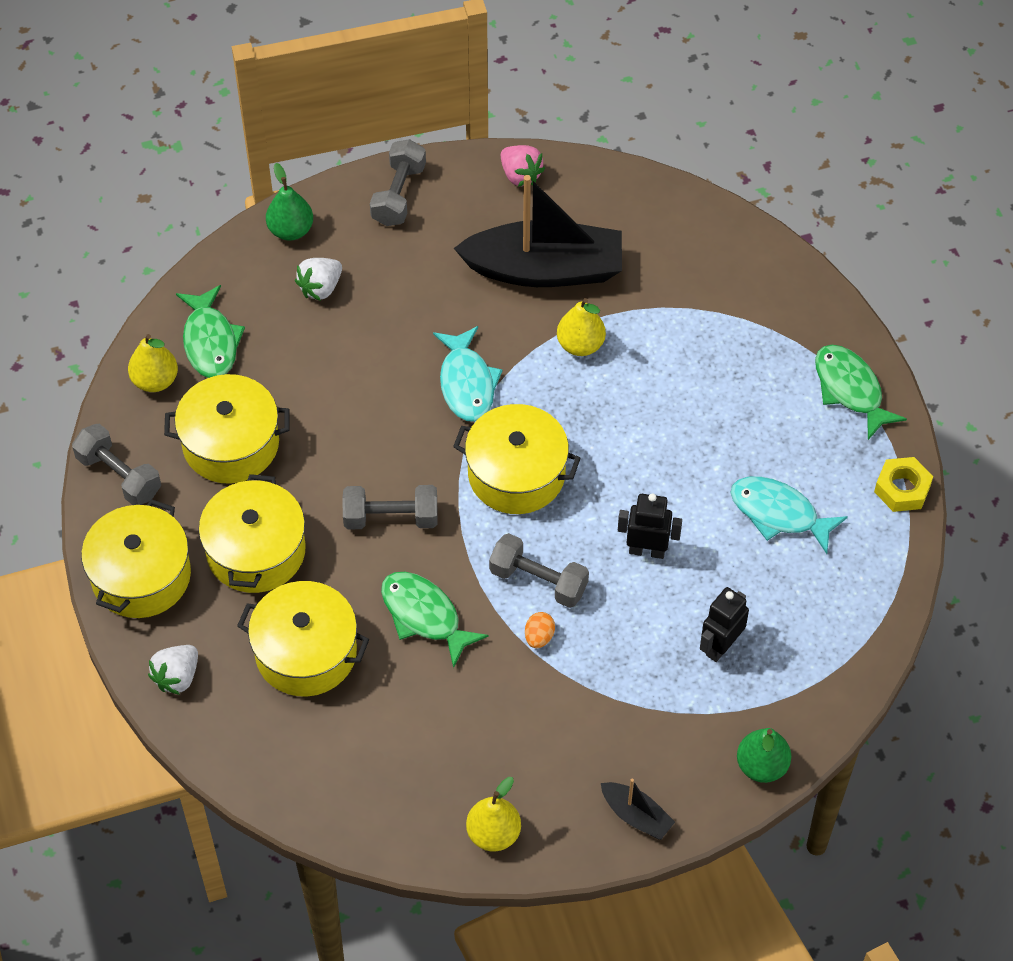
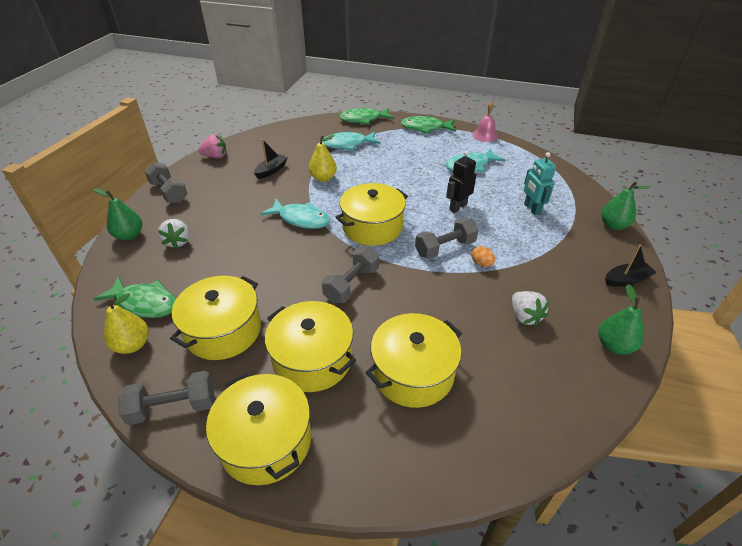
camera: 55 degrees left, 15 degrees down
(177, 677) = (373, 467): white strawberry -> white strawberry (524, 316)
(424, 616) = (431, 302): green fish -> green fish (363, 119)
(493, 833) = (614, 345): yellow pear -> green pear
(545, 269) = (271, 170): black boat -> black boat, size x0.44
(699, 315) = (348, 144): none -> turquoise fish
(720, 646) = (532, 209): black robot -> turquoise robot
(902, 489) = (485, 135): yellow nut -> pink bell

